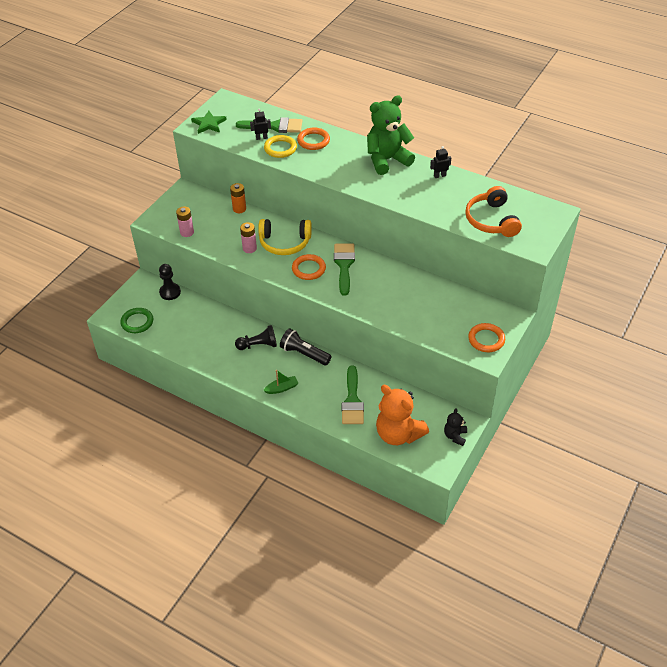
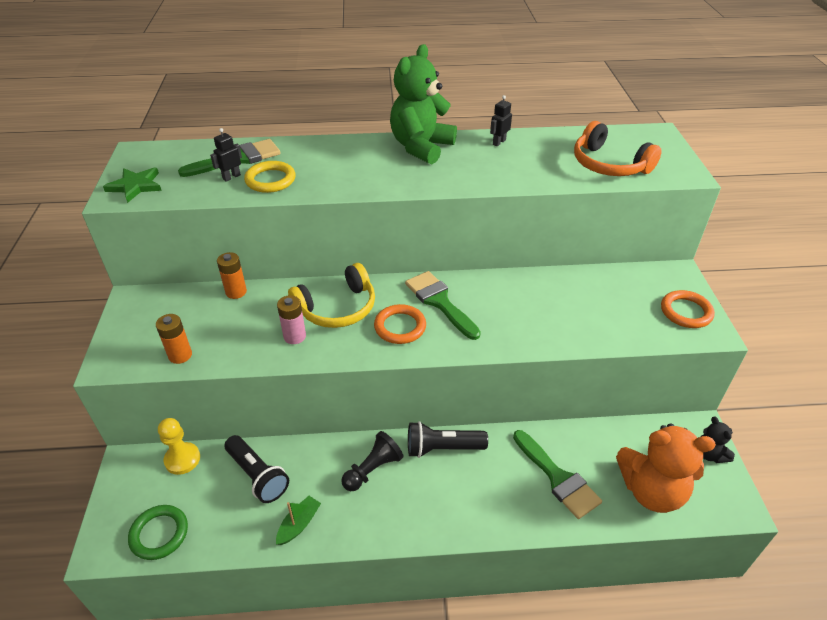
camera: 35 degrees left, 5 degrees down
(170, 292) = (182, 459): black pawn -> yellow pawn
(187, 232) = (180, 355): pink battery -> orange battery
(199, 319) = (257, 476): none -> black flashlight
(282, 388) = (456, 515): green boat -> green boat (299, 524)
(313, 141) = (307, 158): orange ring -> none

